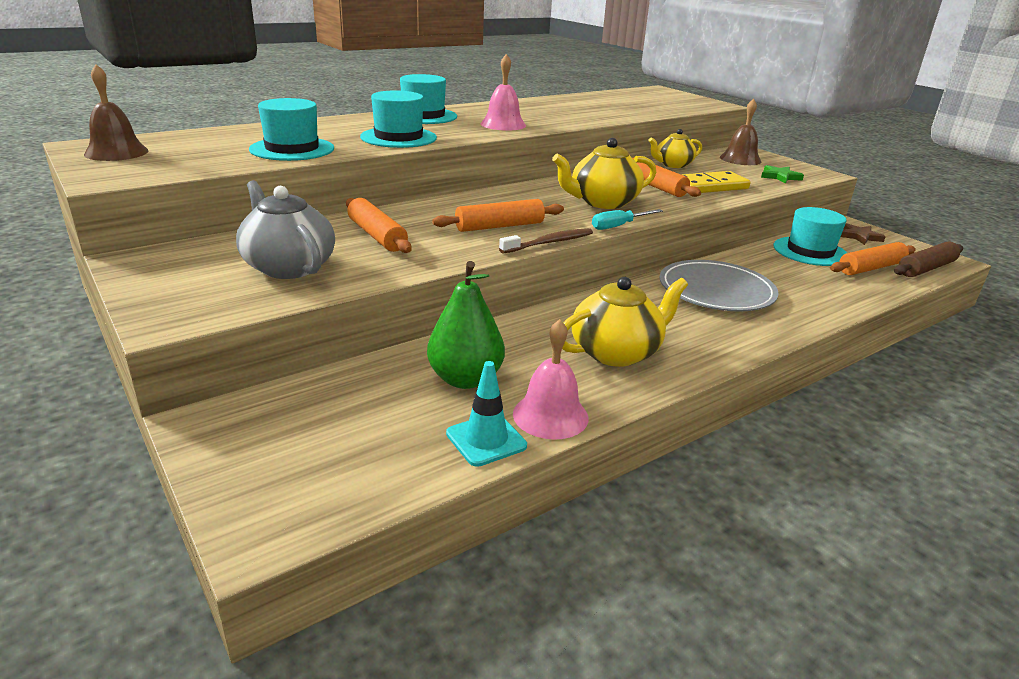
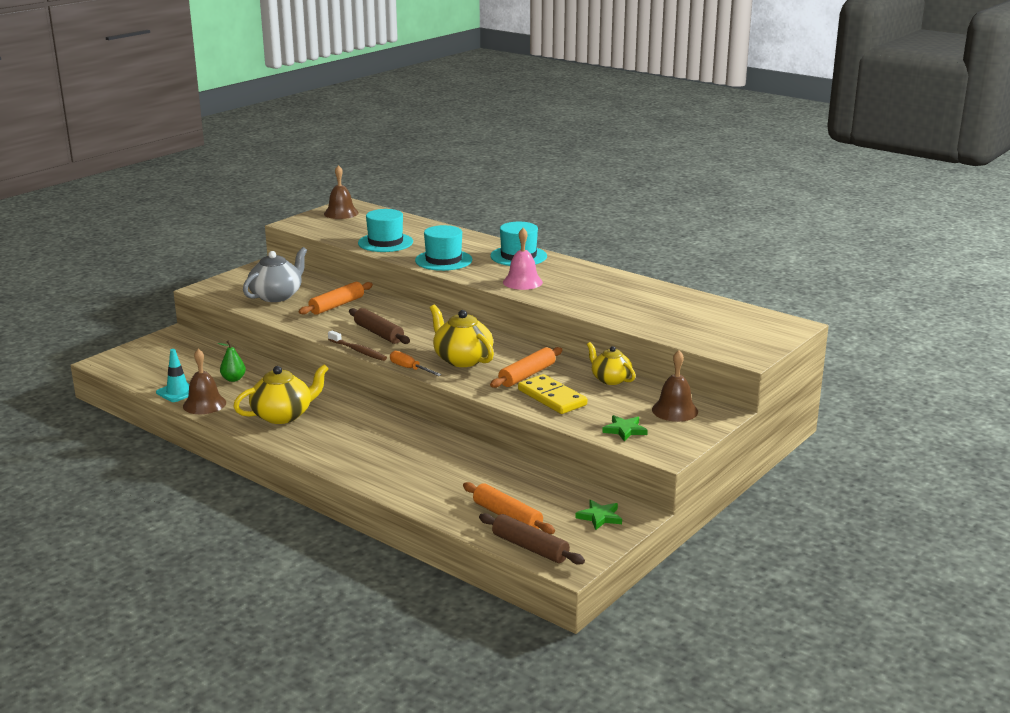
camera: 75 degrees right, 5 degrees down
(465, 379) = (233, 379): green pear -> green pear, size x0.57
(499, 226) = (379, 333): orange rolling pin -> brown rolling pin
(550, 415) = (204, 404): pink bell -> brown bell
(616, 352) = (283, 415): yellow teapot -> yellow teapot turned 75 degrees counterclockwise
(619, 226) = (409, 369): turquoise screwdriver -> orange screwdriver
(716, 290) = (403, 444): grey plate -> none
(810, 251) = (528, 487): turquoise hat -> none
(859, 236) = (600, 517): brown star -> green star

